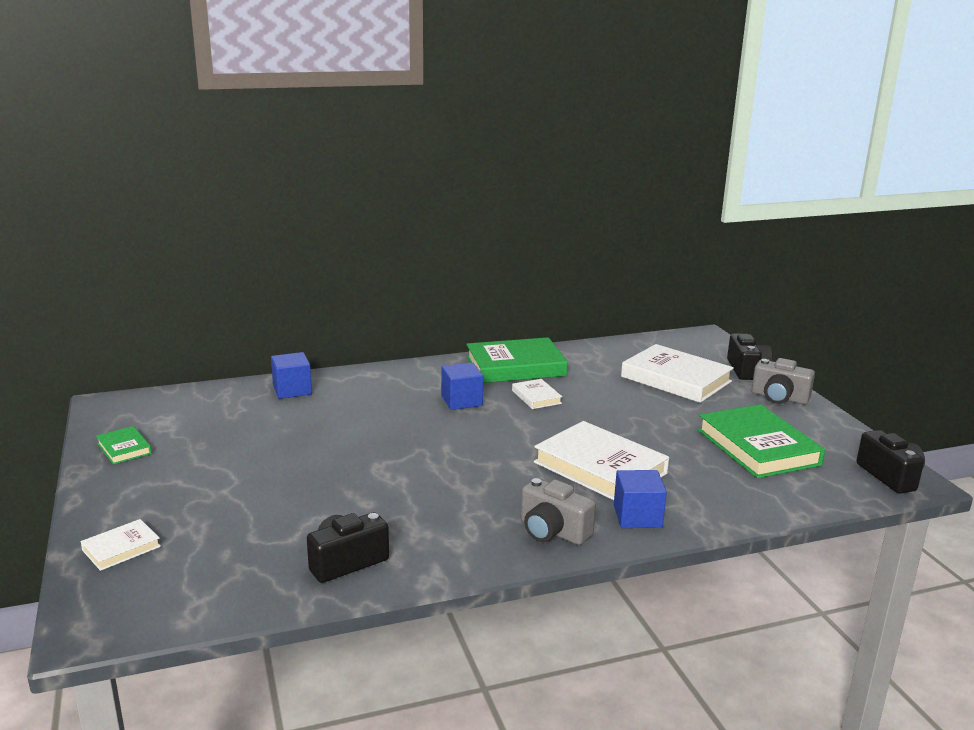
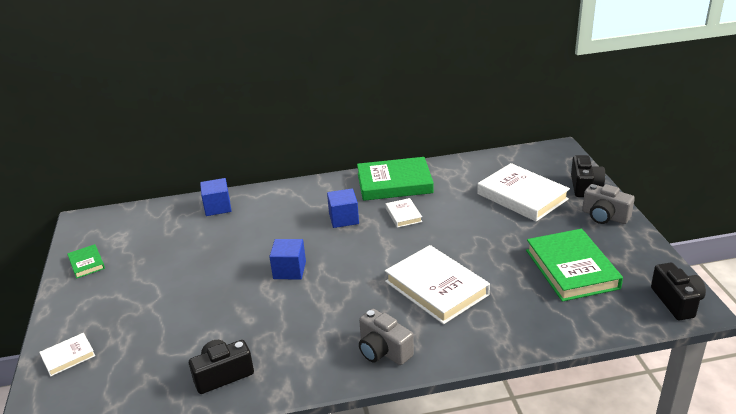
camera: 10 degrees right, 10 degrees up
(637, 516) = (454, 338): blue cube -> blue cube (289, 270)

